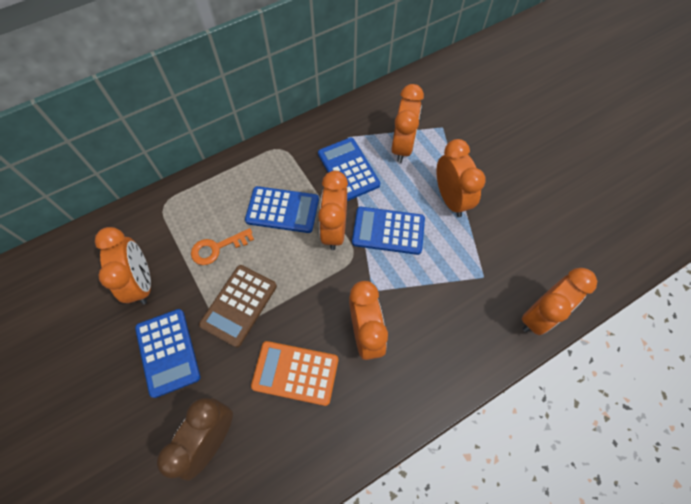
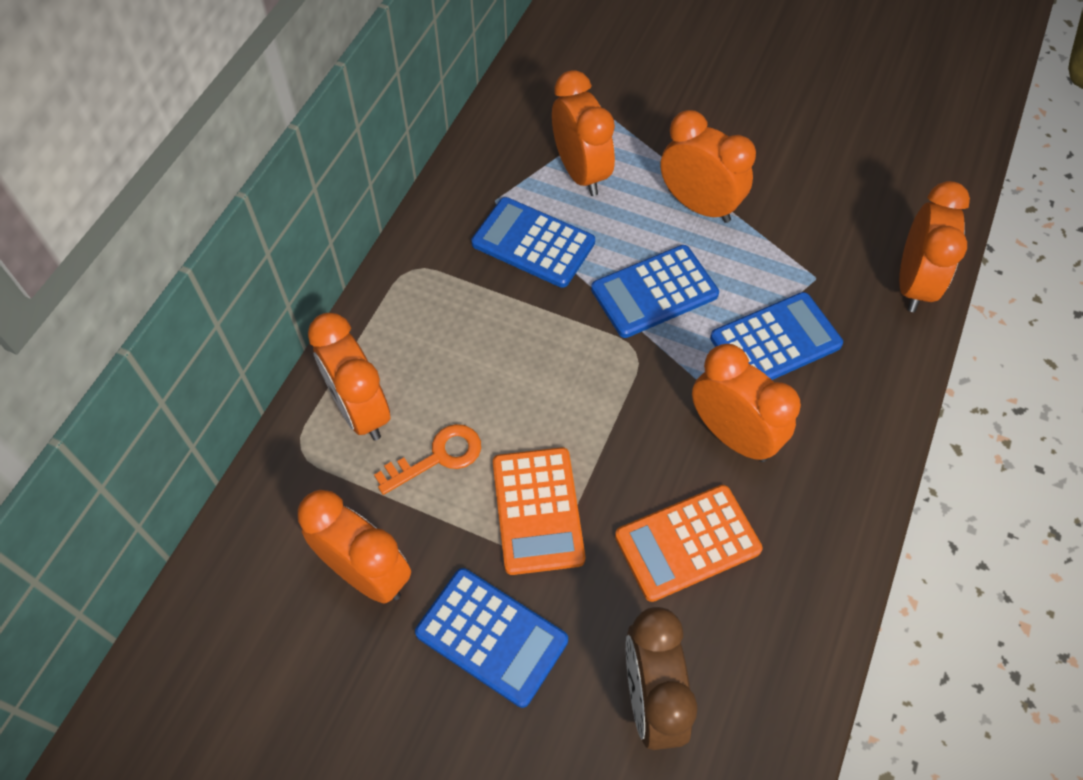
camera: 35 degrees left, 5 degrees down
(217, 248) = (438, 457): orange key -> orange key turned 150 degrees counterclockwise
(239, 305) = (538, 510): brown calculator -> orange calculator
(282, 210) = (488, 350): blue calculator -> blue calculator (775, 341)
(334, 230) = (582, 333): orange clock -> orange clock (360, 410)

